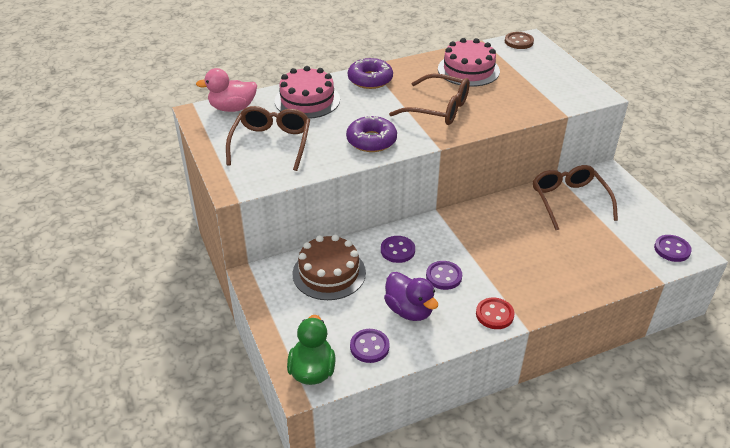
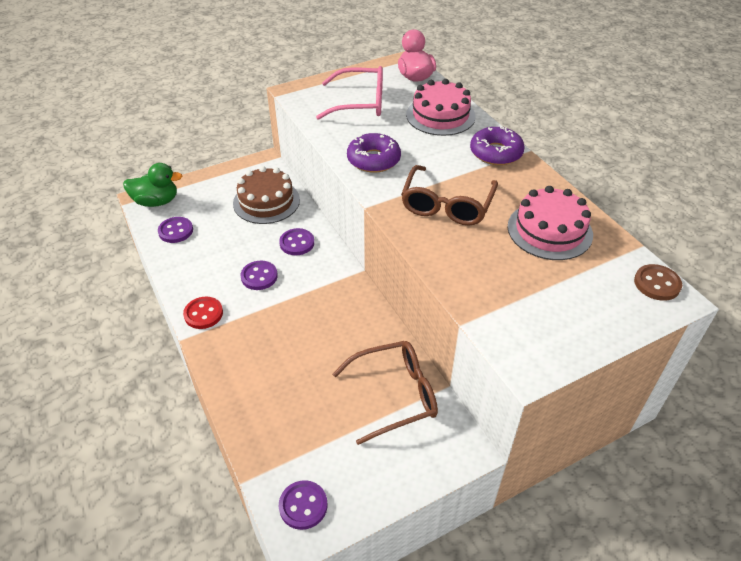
camera: 85 degrees right, 5 degrees up
(271, 143) = (360, 102): brown glasses -> pink glasses
(409, 310) = (215, 253): purple duck -> none

